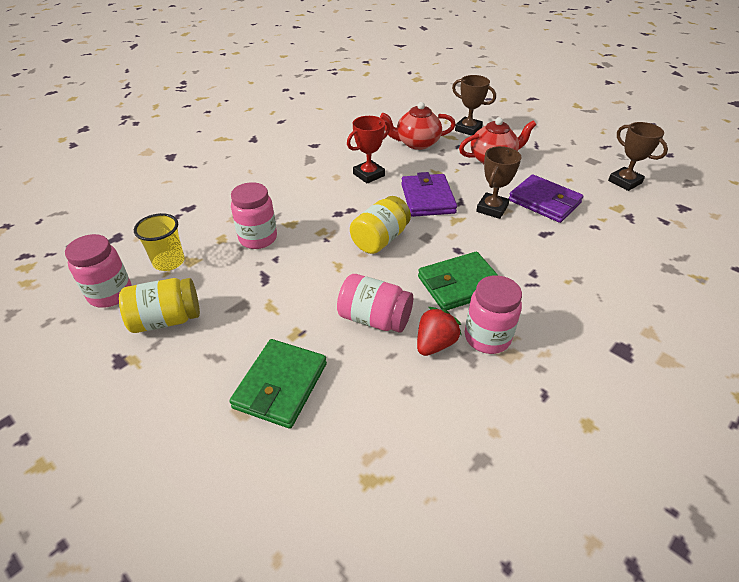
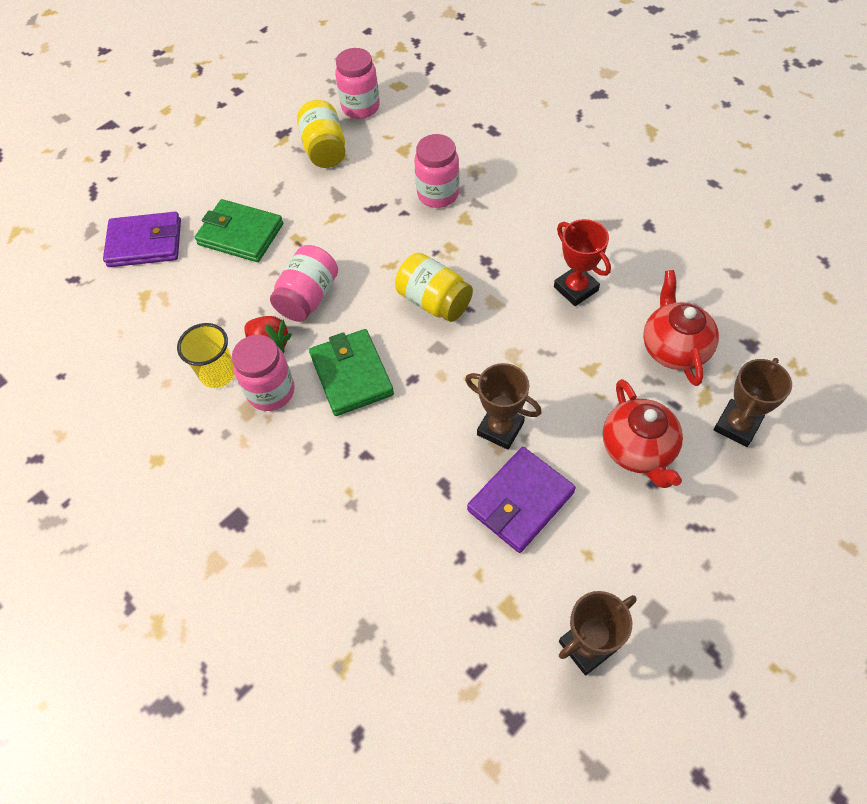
camera: 95 degrees right, 15 degrees up
(169, 262) = (402, 135): yellow cup -> yellow cup (218, 373)
(427, 198) = (522, 354): purple wallet -> purple wallet (145, 243)

